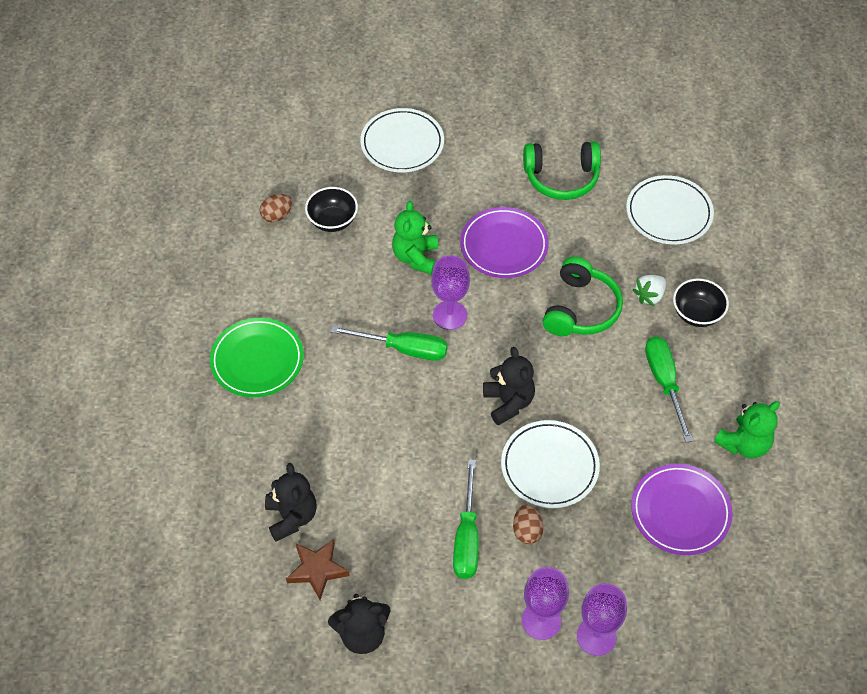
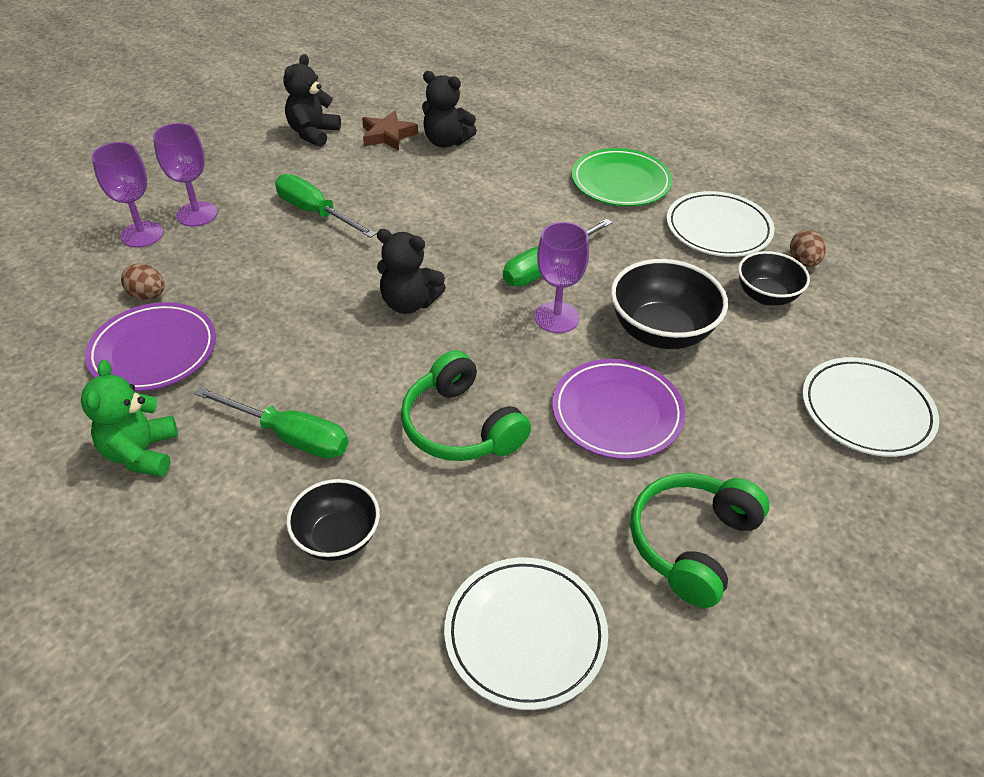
camera: 125 degrees right, 10 degrees down
(416, 257) = (661, 332): green teddy bear -> black bowl
(527, 531) = (275, 246): brown egg -> brown egg (148, 295)
(549, 466) = (312, 292): white plate -> white plate (718, 229)
(649, 296) = (413, 506): white strawberry -> none

